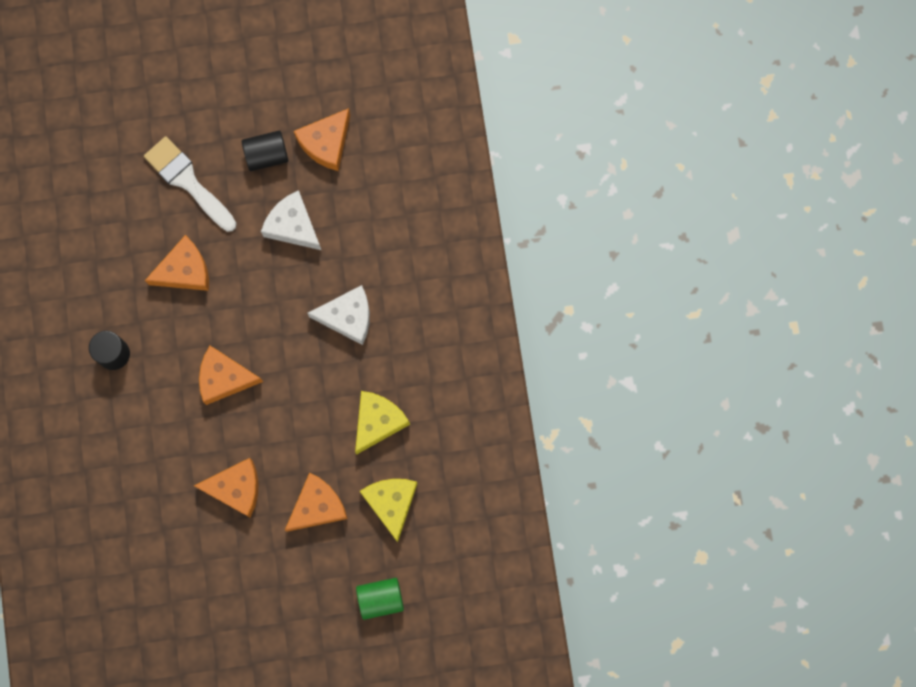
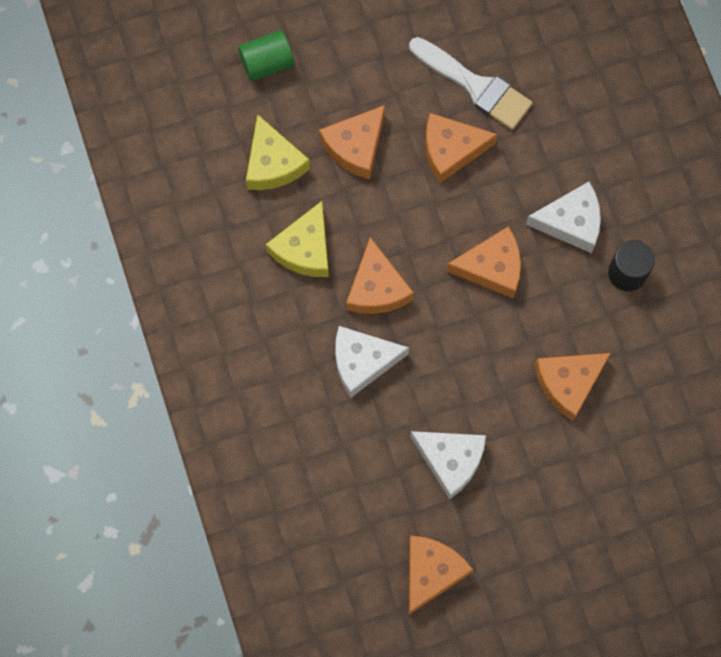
camera: 170 degrees right, 5 degrees down
(149, 406) = (570, 222): none -> white cheese
(188, 181) = (591, 493): white brush -> white brush (475, 86)
(266, 155) = (502, 543): black cylinder -> none
(324, 377) = (377, 288): none -> orange cheese

